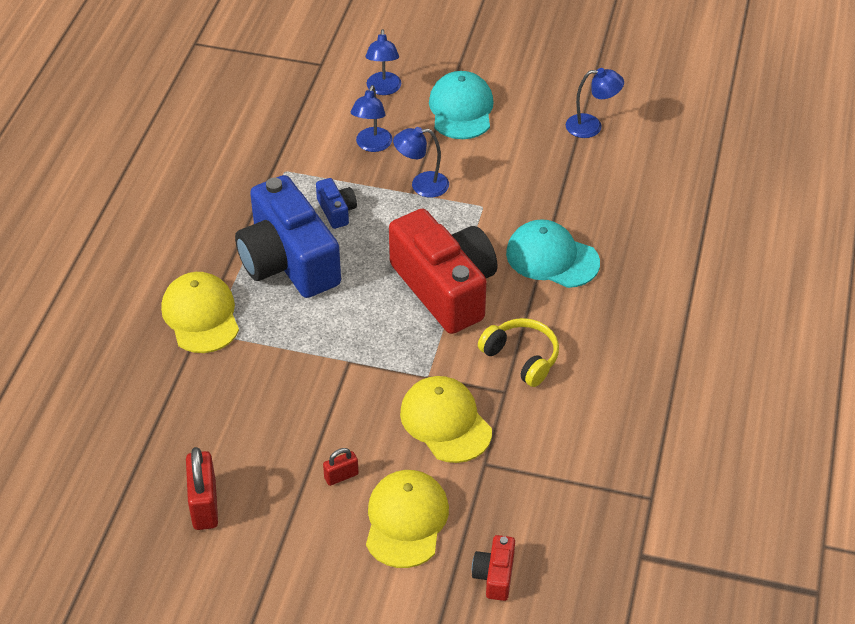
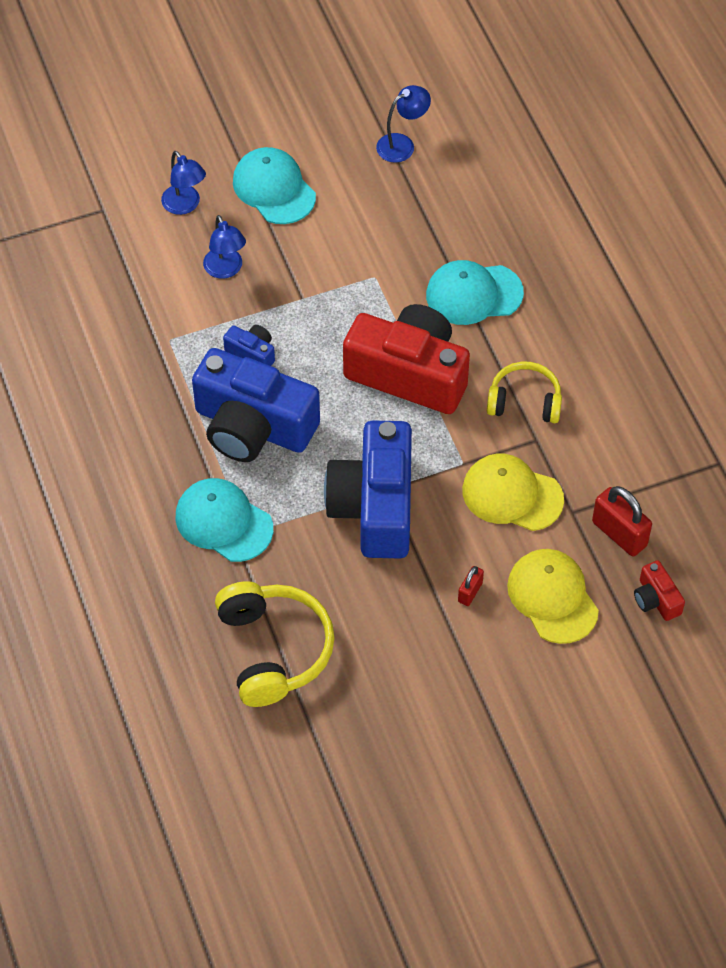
camera: 35 degrees left, 10 degrees up
(147, 428) = (273, 650): none -> yellow headphones
(201, 315) = (223, 522): yellow cap -> turquoise cap
(204, 505) = (382, 685): red padlock -> red padlock (619, 534)
(326, 368) = (375, 506): none -> blue camera
(421, 185) = (304, 285): blue lamp -> none

